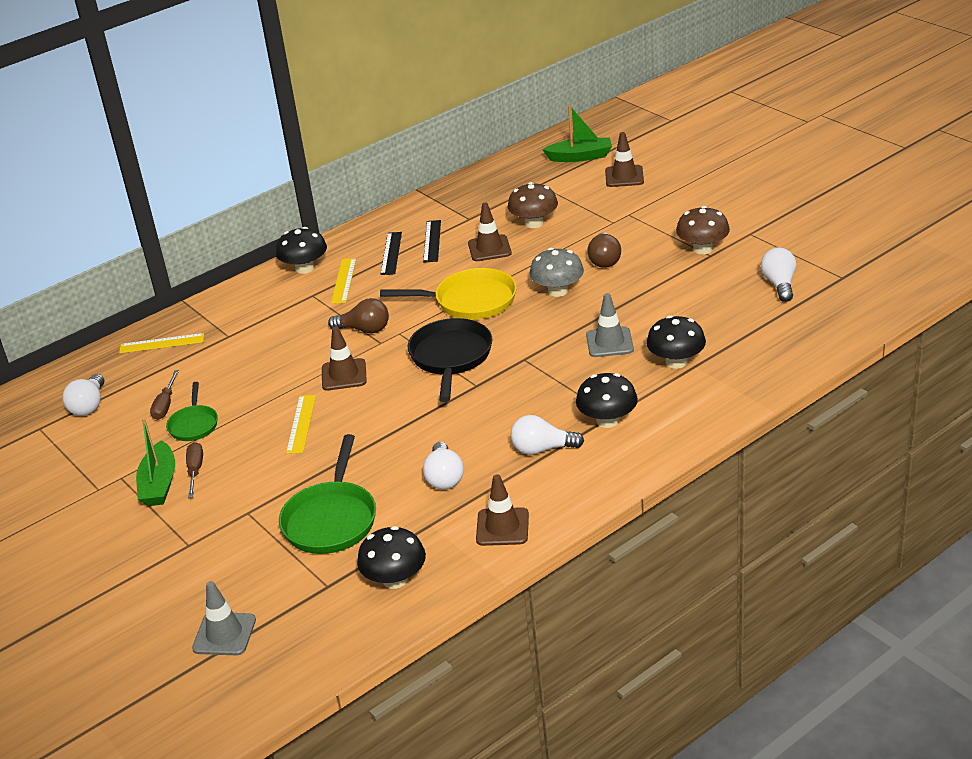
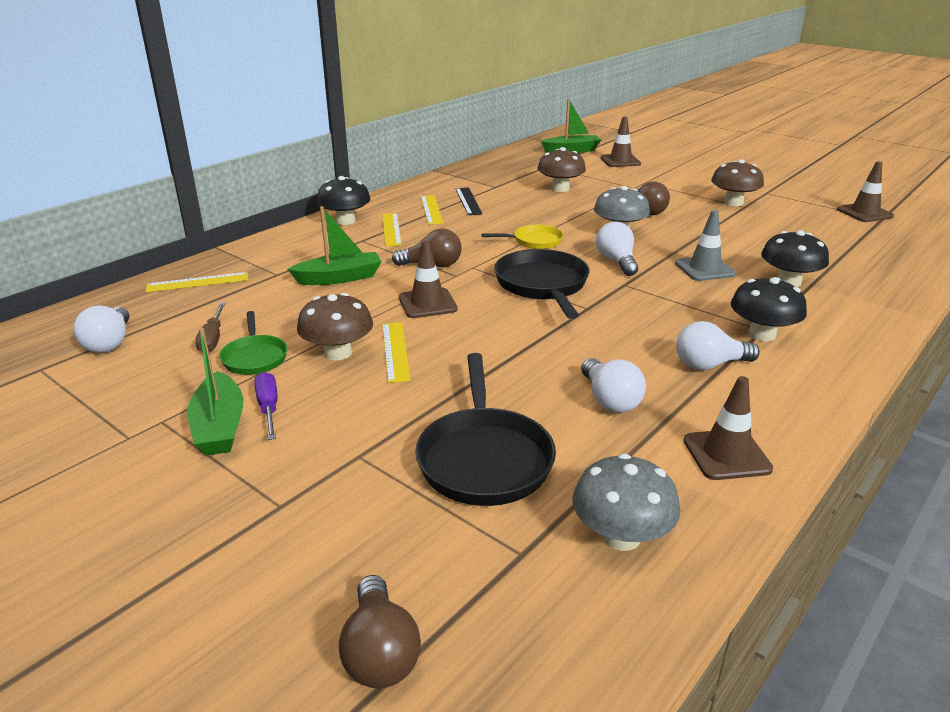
camera: 15 degrees left, 5 degrees down
(195, 470) = (268, 408): brown screwdriver -> purple screwdriver
(224, 634) = (380, 652): grey traffic cone -> brown light bulb
(257, 423) = (338, 353): none -> brown mushroom
(279, 342) = (339, 278): none -> green boat
(331, 520) = (484, 458): green pan -> black pan
(391, 253) = (431, 209): black ruler -> yellow ruler
(395, 579) = (621, 536): black mushroom -> grey mushroom
(470, 301) = (534, 241): yellow pan -> yellow pan, size x0.58
(489, 248) = (529, 205): brown traffic cone -> brown traffic cone (864, 213)
(779, 284) = (830, 224): white light bulb -> white light bulb (616, 262)

